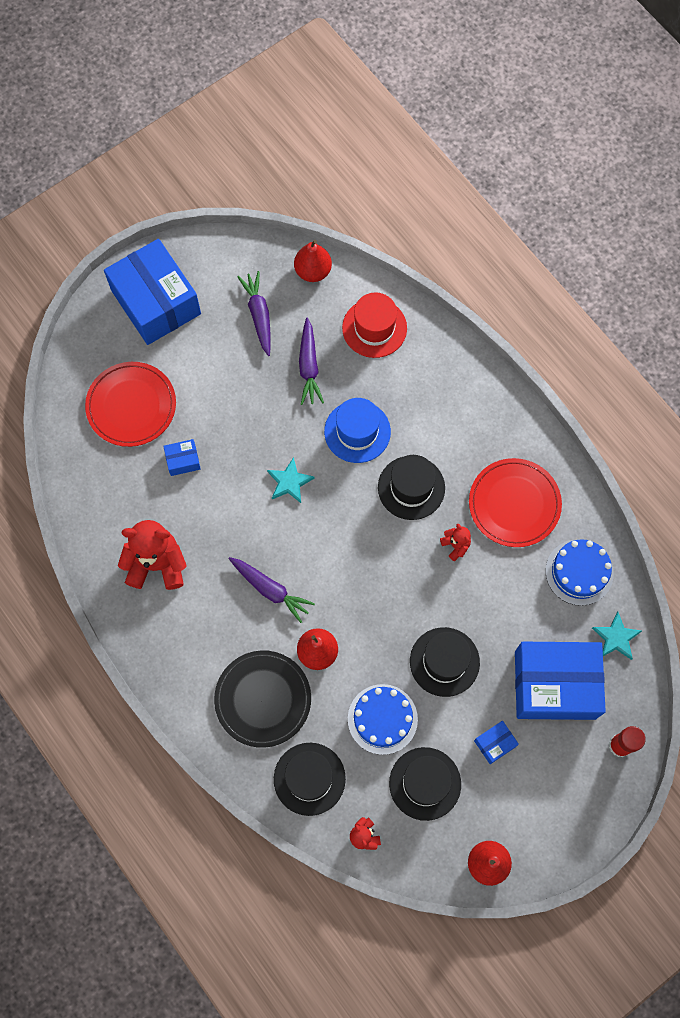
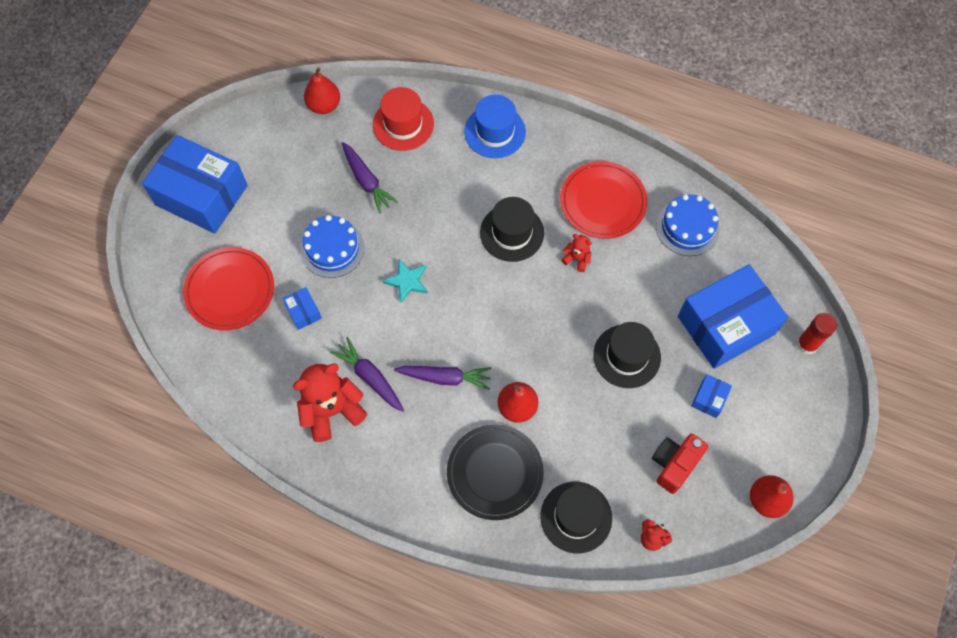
camera: 30 degrees left, 5 degrees down
(183, 460) = (303, 312): blue box -> blue box turned 75 degrees counterclockwise
(259, 315) = (299, 162): purple carrot -> purple carrot (370, 377)
(357, 431) = (439, 212): blue hat -> blue hat (495, 132)
(382, 719) = (606, 431): blue cake -> blue cake (332, 248)
(425, 783) = (674, 464): black hat -> red camera
(616, 638) = (749, 262): turquoise star -> none

